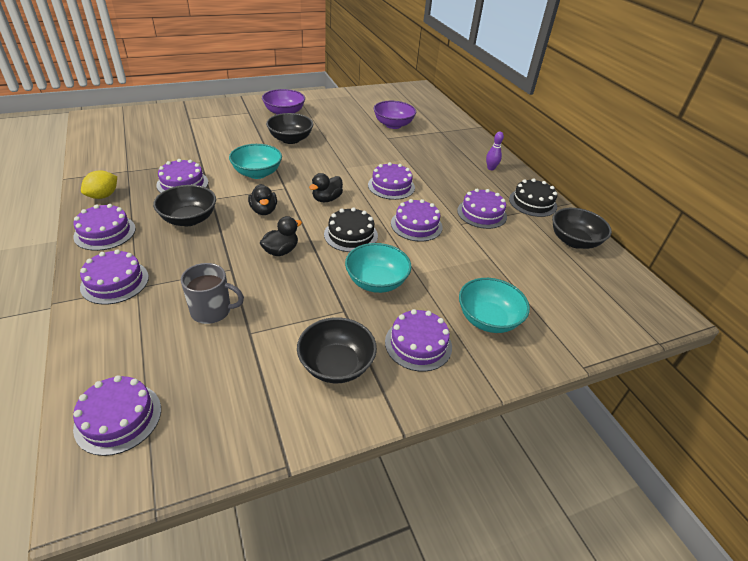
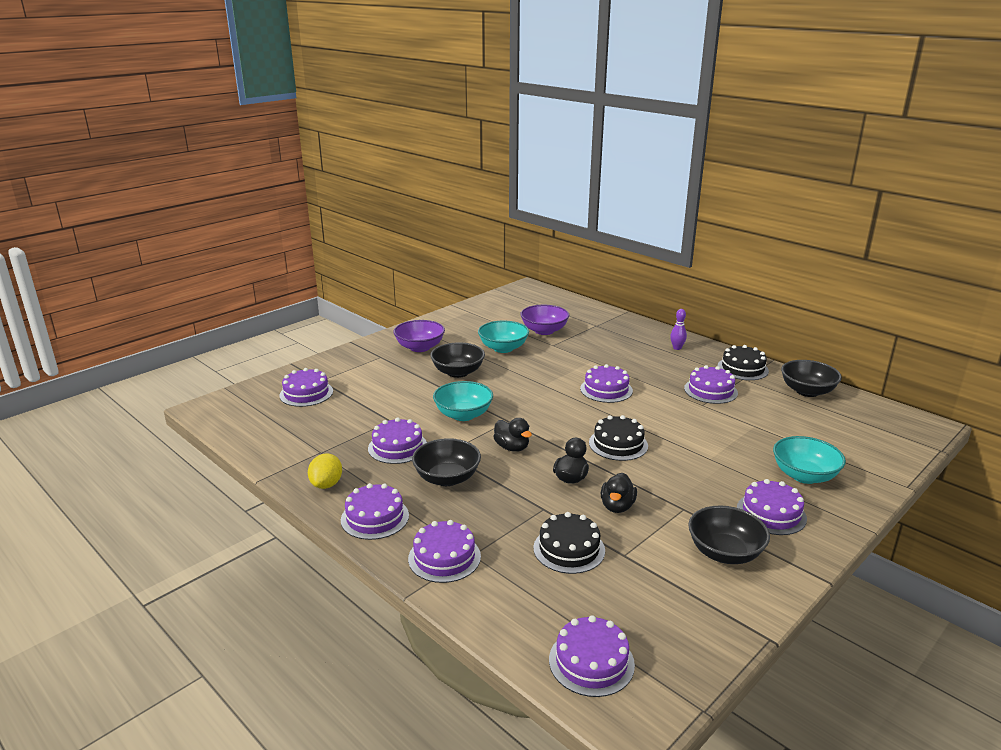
camera: 20 degrees left, 15 degrees down
(212, 311) = (569, 549): grey mug -> black cake
(326, 199) = (560, 419): black duck -> black duck (617, 506)
(376, 282) = (684, 476): turquoise bowl -> turquoise bowl (503, 348)
(416, 225) = (666, 418): purple cake -> purple cake (306, 393)

